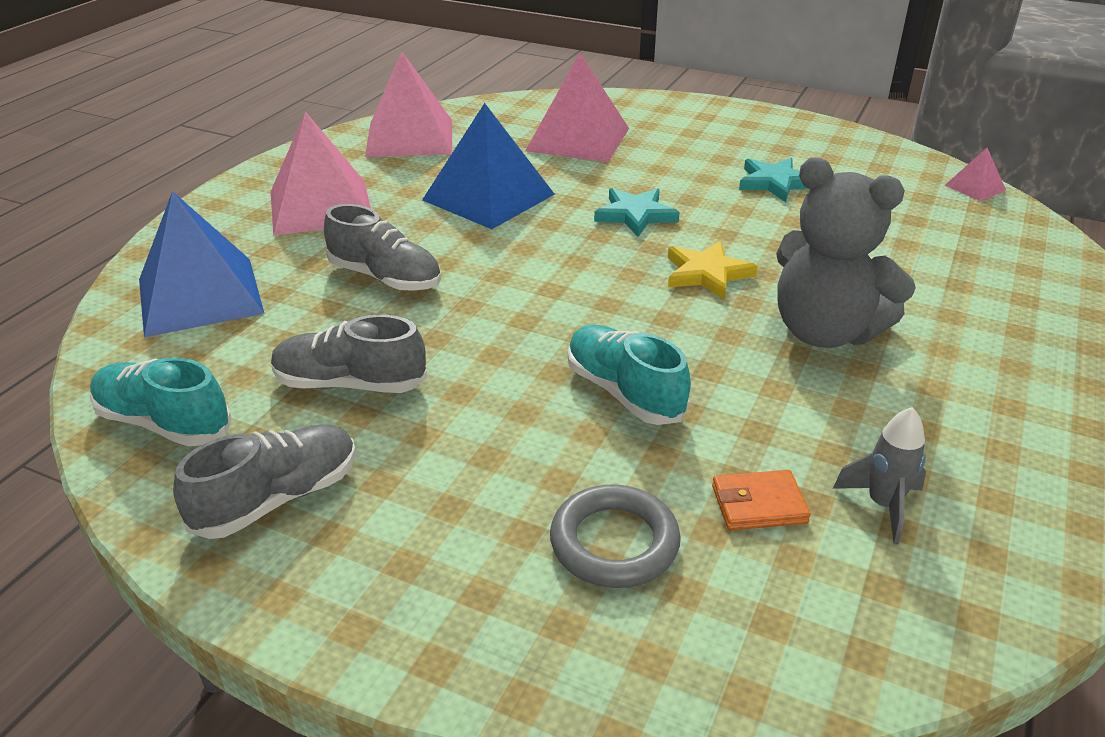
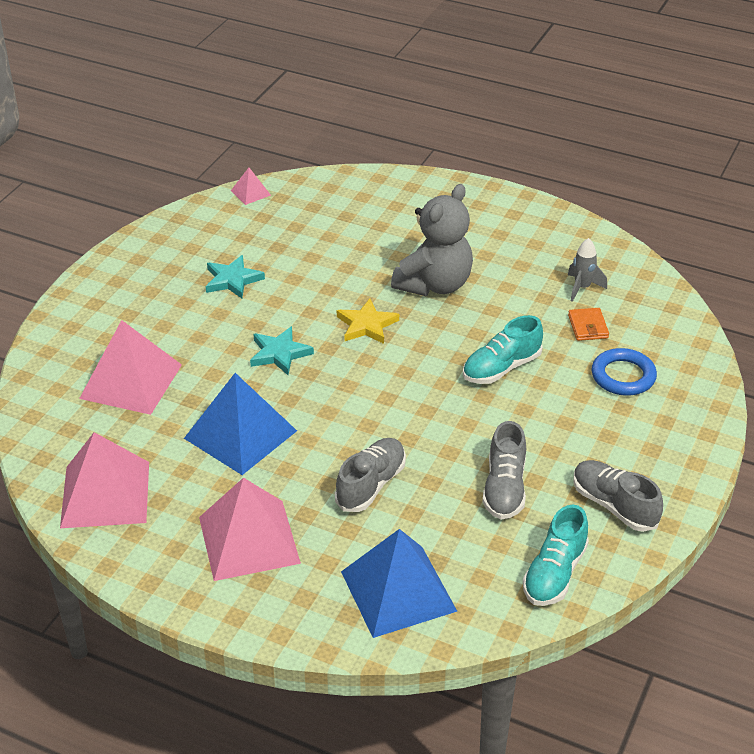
camera: 90 degrees left, 5 degrees up
(614, 543) = (623, 376): grey ring -> blue ring

